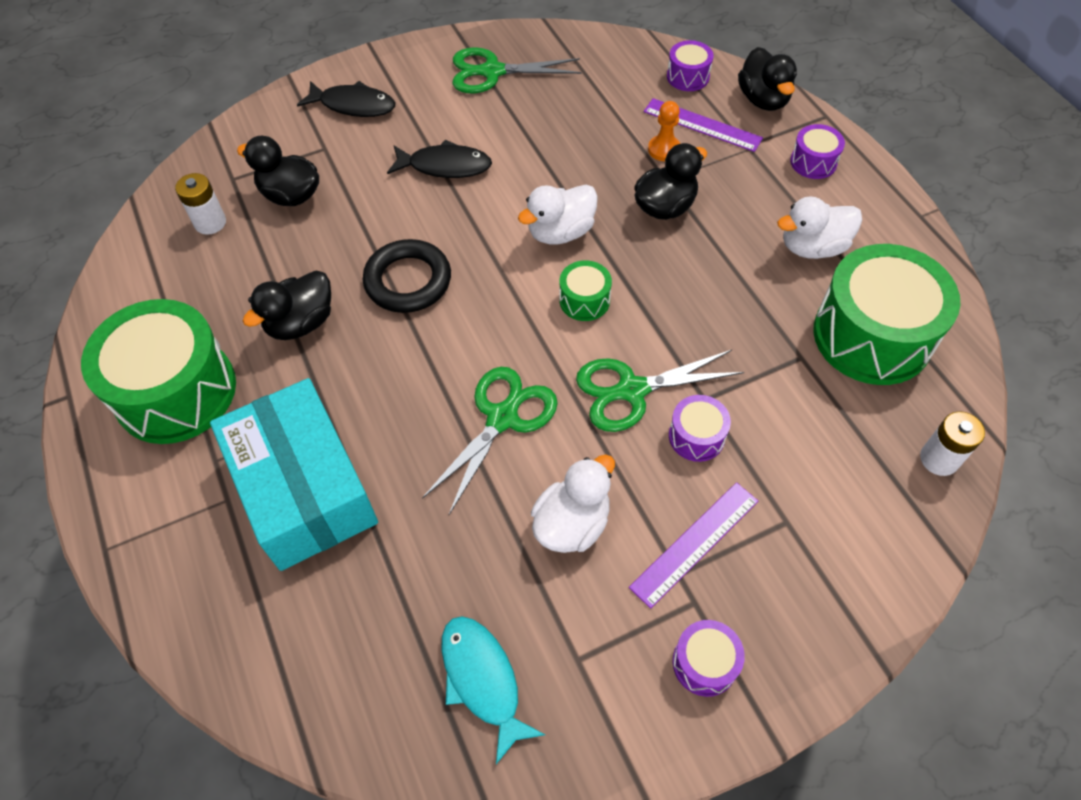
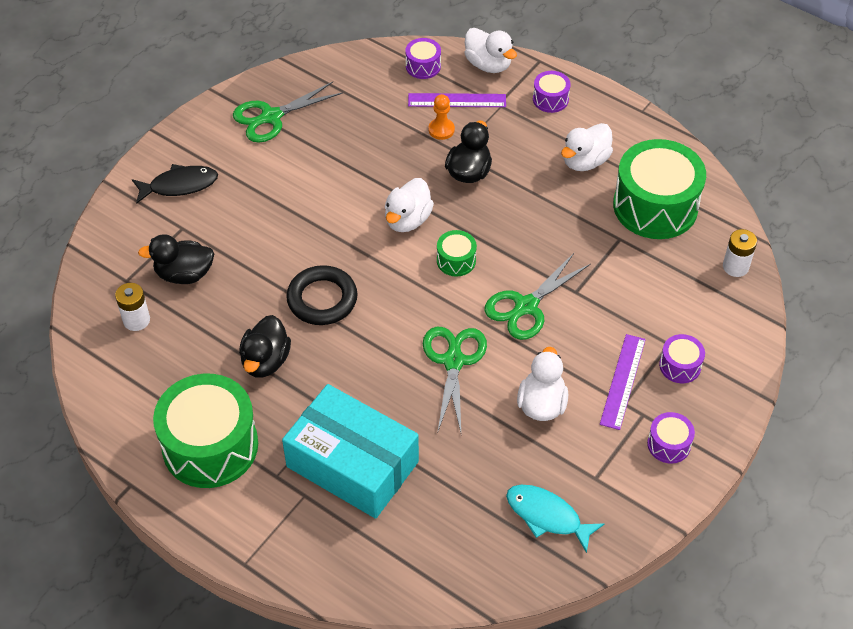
camera: 30 degrees left, 5 degrees down
(445, 166) = (288, 205): black fish -> none
(696, 436) = (585, 317): purple drum -> purple drum (680, 366)
(763, 100) = (488, 64): black duck -> white duck

